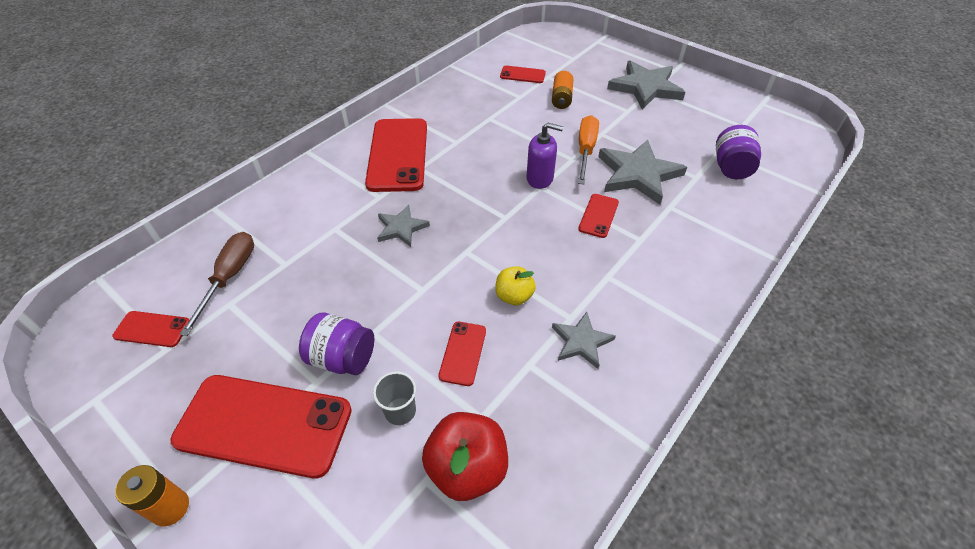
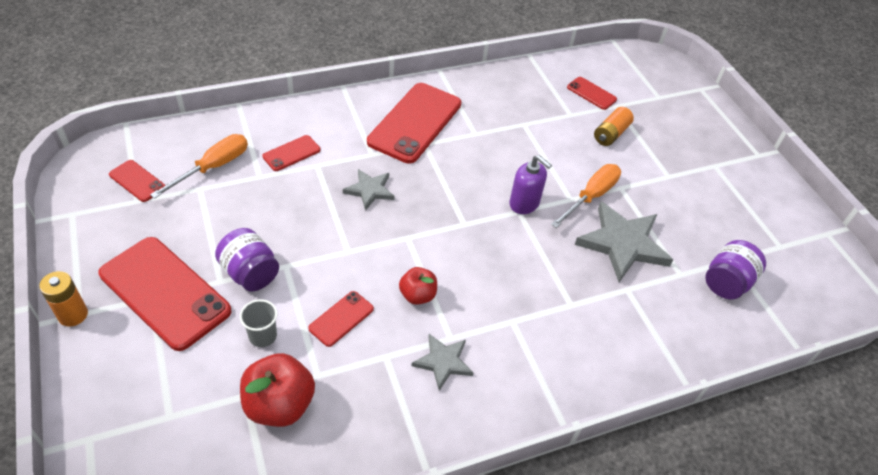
camera: 25 degrees right, 0 degrees up
(229, 277) = (213, 167): brown screwdriver -> orange screwdriver
(514, 296) = (417, 295): yellow apple -> red apple
(598, 215) = (550, 263): red phone -> red phone (291, 153)
(645, 88) = (709, 160): grey star -> none

